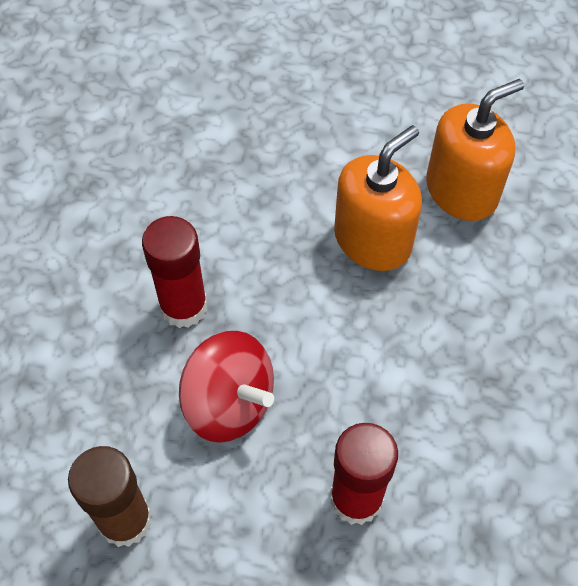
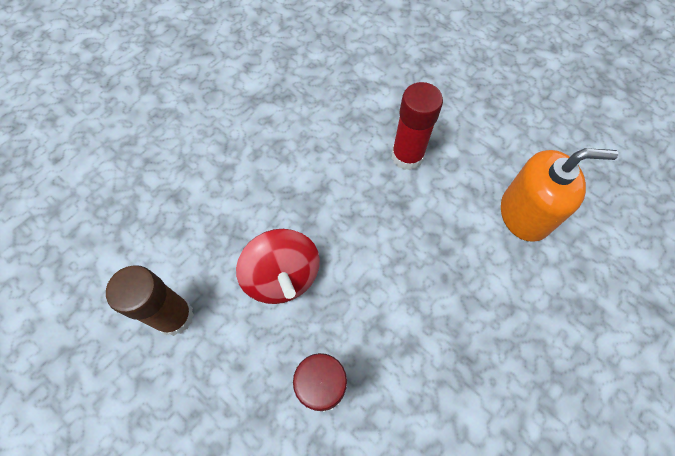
camera: 30 degrees right, 5 degrees up
(183, 307) = (293, 199): red glue stick -> red glue stick (407, 156)
(372, 240) = (441, 217): orange soap dispenser -> none

